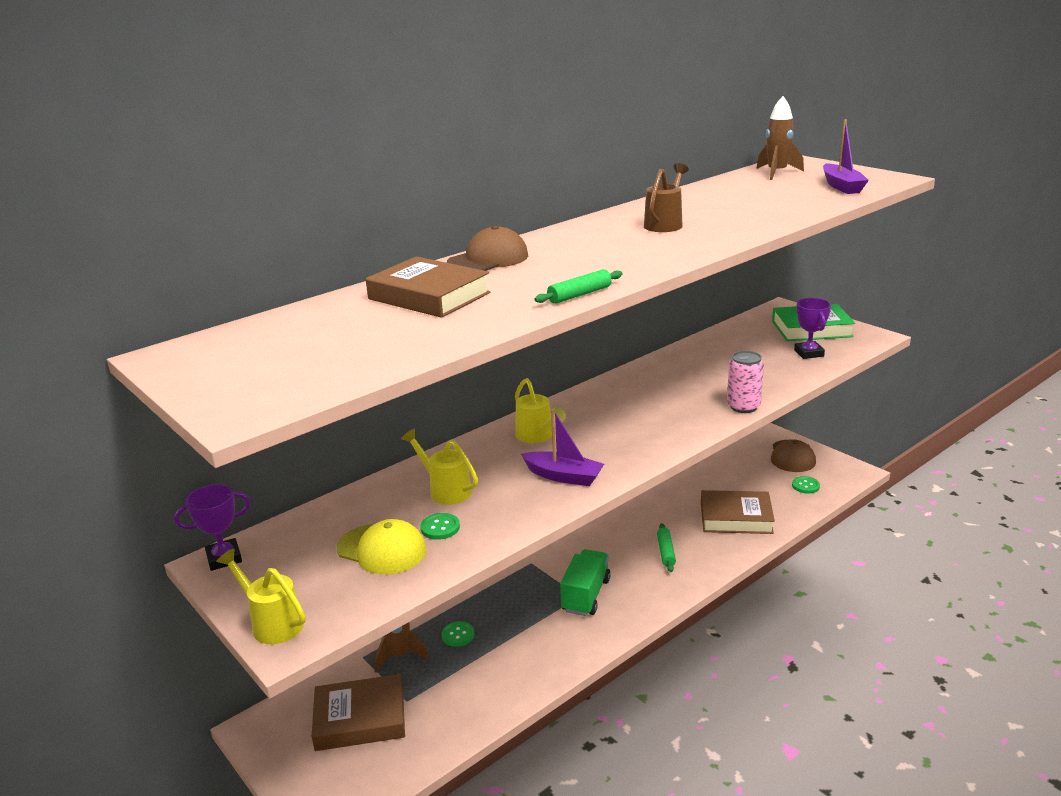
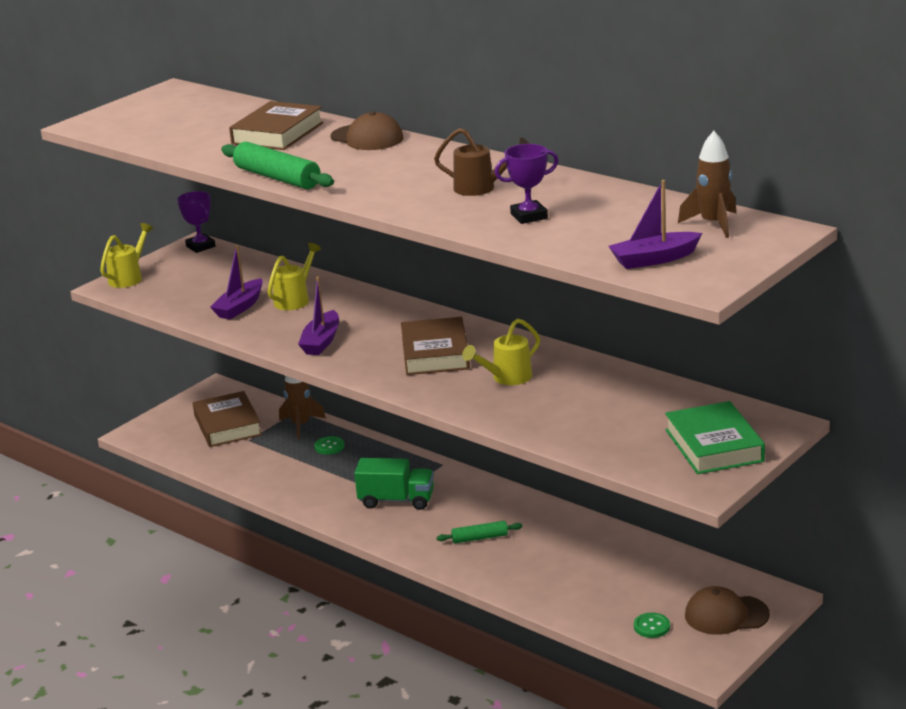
camera: 80 degrees right, 0 degrees up
(382, 549) = (211, 293): yellow cap -> none
(440, 528) = (240, 307): green button -> purple boat
(537, 436) = (392, 321): yellow watering can -> yellow watering can (507, 378)
(579, 295) = (277, 178): green rolling pin -> green rolling pin, size x1.76
(736, 517) = (561, 578): brown book -> brown book (435, 353)
(743, 406) = (475, 412): pink can -> none
(809, 353) = (632, 445): purple trophy -> purple trophy (529, 216)

